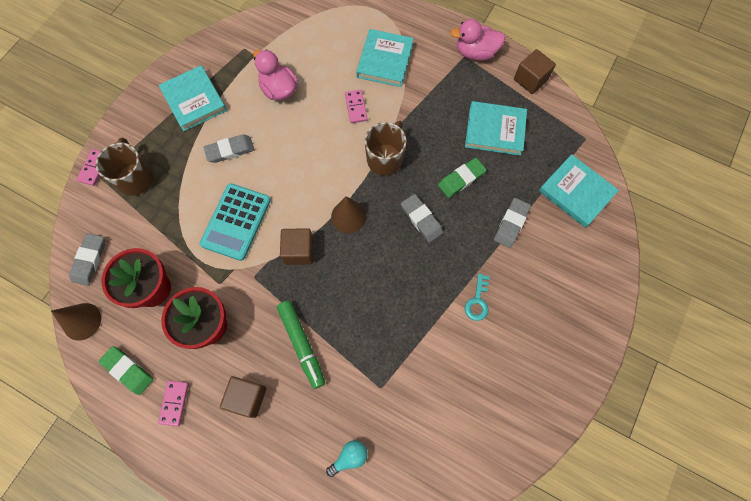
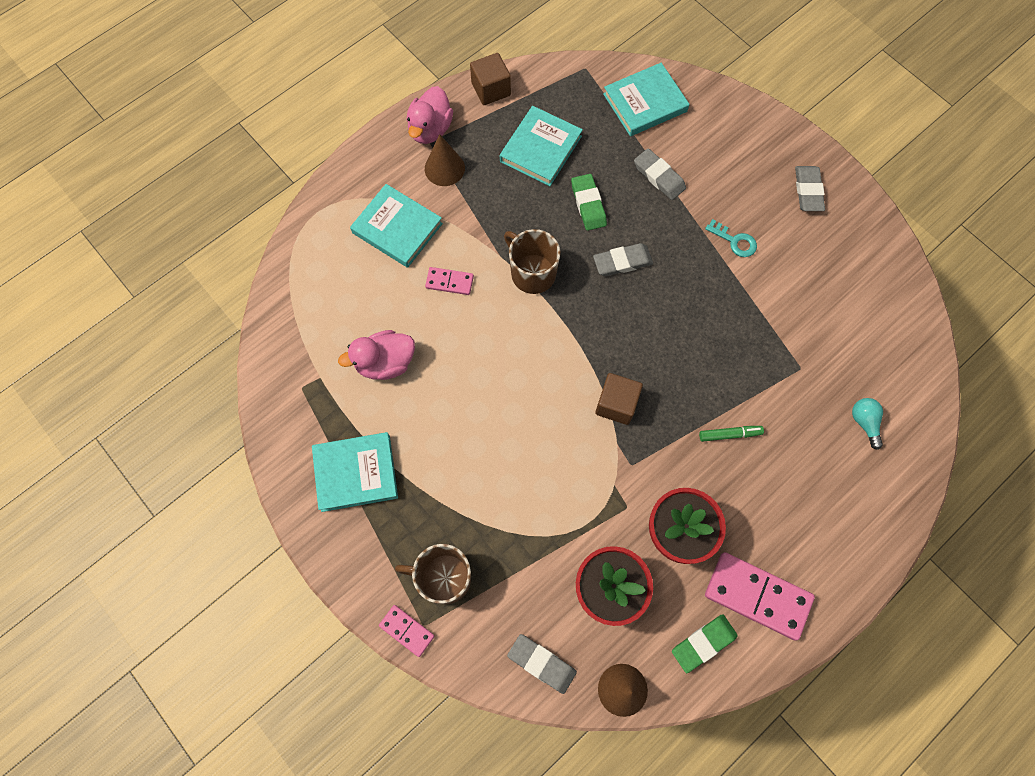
camera: 70 degrees left, 0 degrees up
(174, 403) = (757, 596): pink domino -> pink domino, size x1.92
(230, 150) = (450, 447): grey eraser -> grey eraser (808, 191)
(236, 222) = (553, 466): turquoise calculator -> none
(247, 397) = (773, 511): brown cube -> none
(302, 344) = (729, 434): green marker -> green marker, size x0.59
(348, 216) = (591, 336): brown cone -> brown cone (444, 168)

